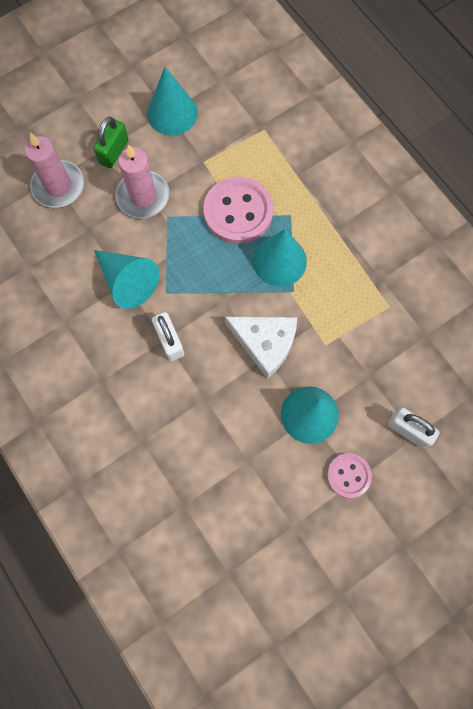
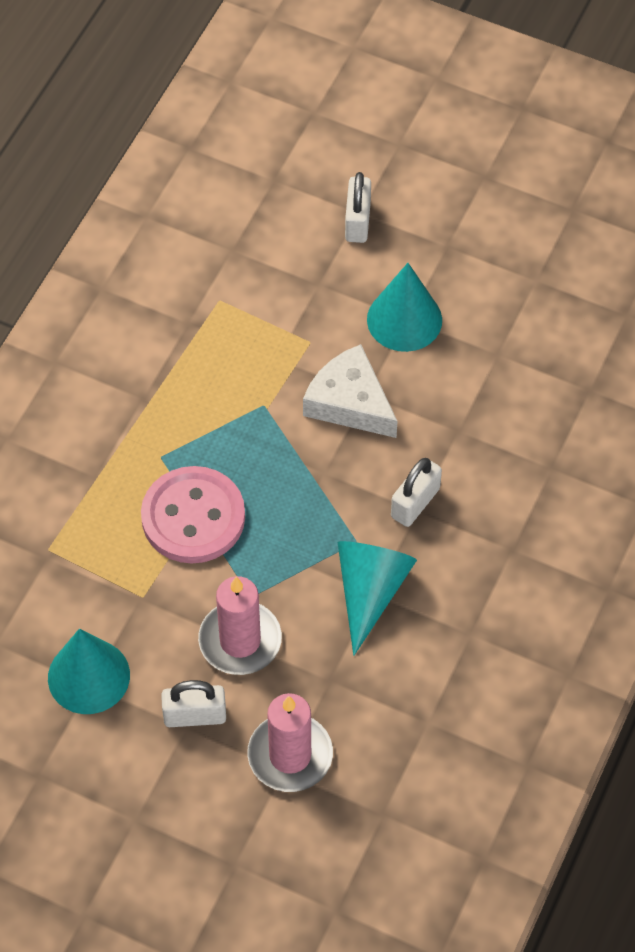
camera: 120 degrees left, 15 degrees down
(114, 152) = (195, 715): green padlock -> white padlock
(265, 343) = (350, 402): white cheese -> white cheese turned 45 degrees counterclockwise
(279, 261) = (233, 438): turquoise cone -> none
(348, 475) = (446, 254): pink button -> none

